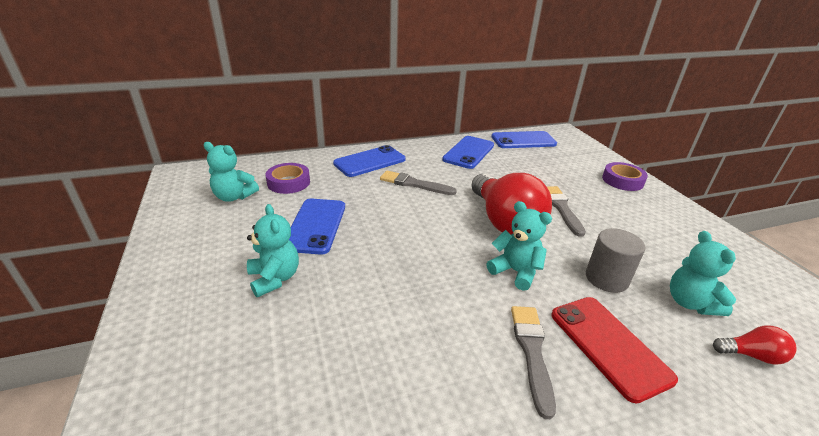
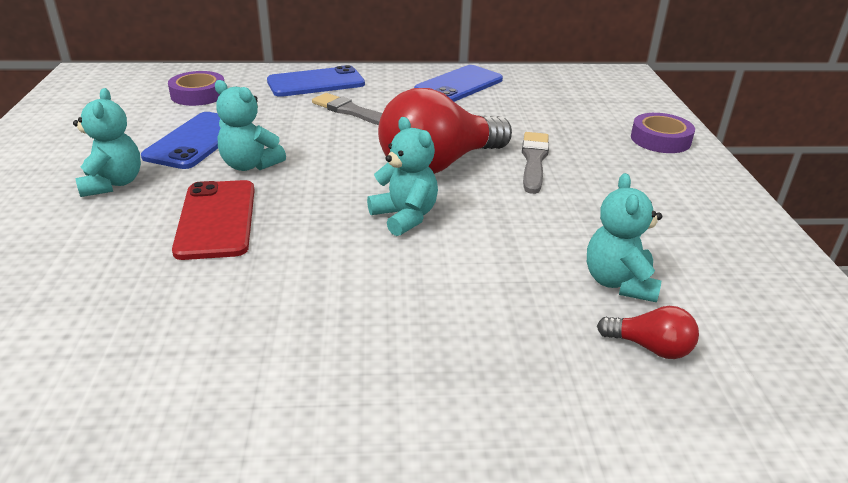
camera: 15 degrees right, 0 degrees up
(234, 197) = (125, 102): turquoise teddy bear -> turquoise teddy bear (250, 165)
(504, 221) = (439, 164): red light bulb -> red light bulb turned 60 degrees clockwise
(523, 140) = (553, 78): blue phone -> none
(532, 352) = (352, 295): grey brush -> none
(606, 278) = (523, 241): grey cylinder -> none
(608, 345) = (458, 305): red phone -> red phone (216, 219)

